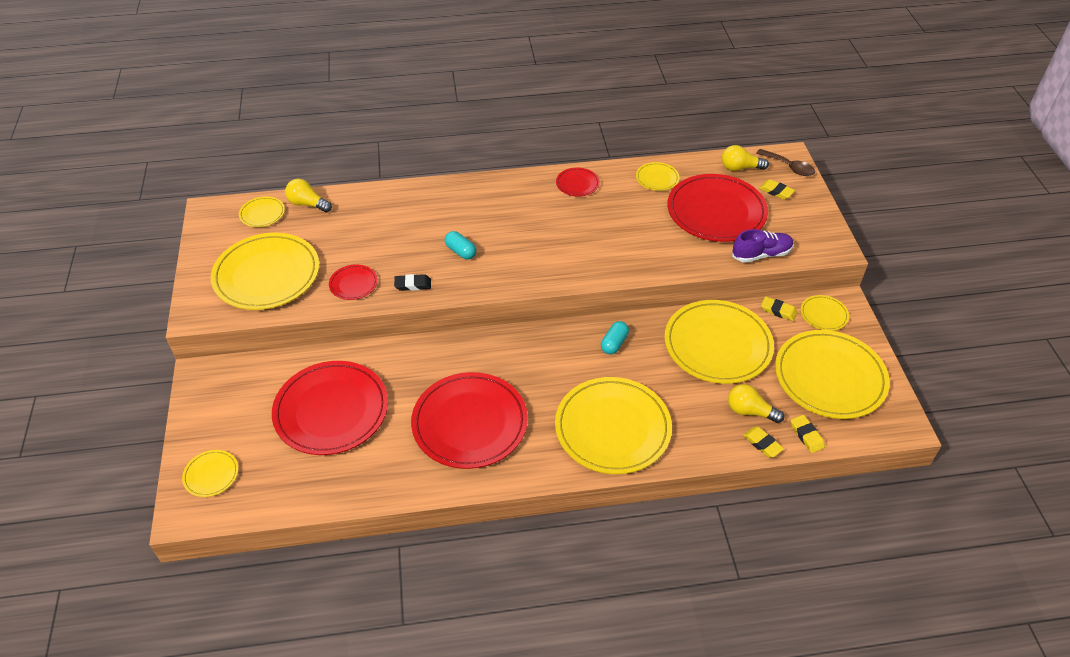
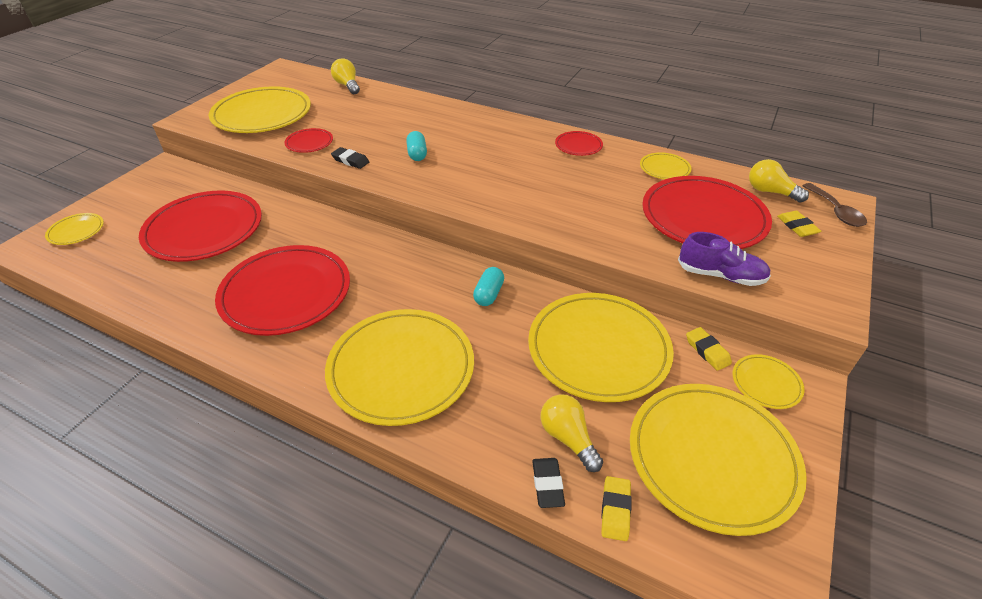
camera: 35 degrees right, 5 degrees down
(262, 214) = (311, 80): yellow plate -> none
(614, 343) = (489, 294): turquoise capsule -> turquoise capsule turned 45 degrees counterclockwise
(762, 444) = (547, 484): yellow eraser -> black eraser

